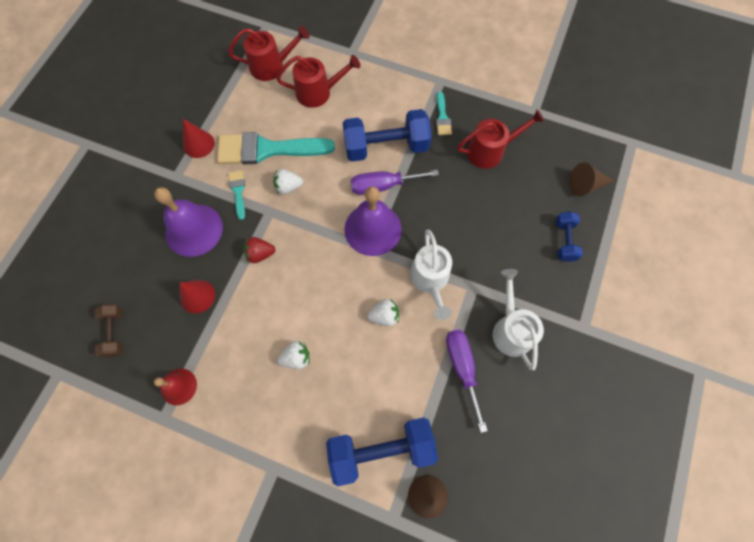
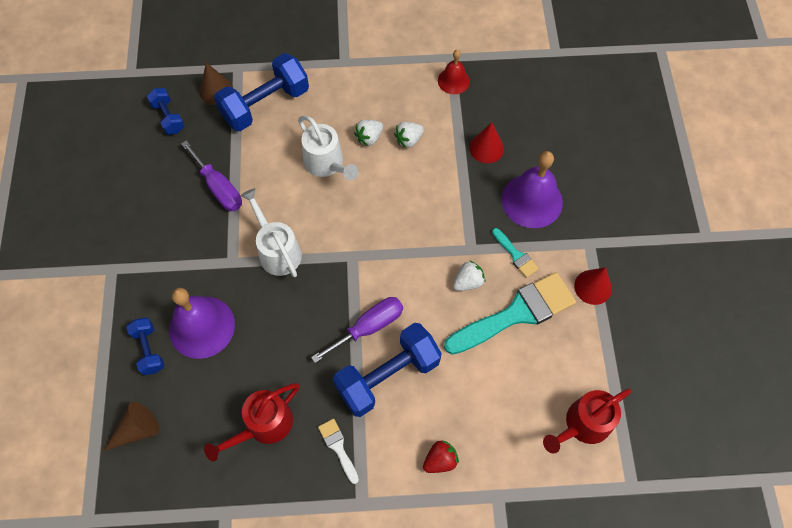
camera: 155 degrees right, 5 degrees down
(115, 333) = (534, 94): brown dumbbell -> none
(260, 254) = (454, 206): red strawberry -> red strawberry (440, 460)
(318, 92) = (504, 413): red watering can -> none
(373, 229) = (357, 276): purple bell -> purple bell (202, 327)
(384, 316) = (308, 201): white strawberry -> white strawberry (408, 140)
(442, 117) = (338, 447): turquoise brush -> white brush
(490, 482) = (168, 117): none -> blue dumbbell
(510, 329) = (183, 238): white watering can -> white watering can (327, 164)

